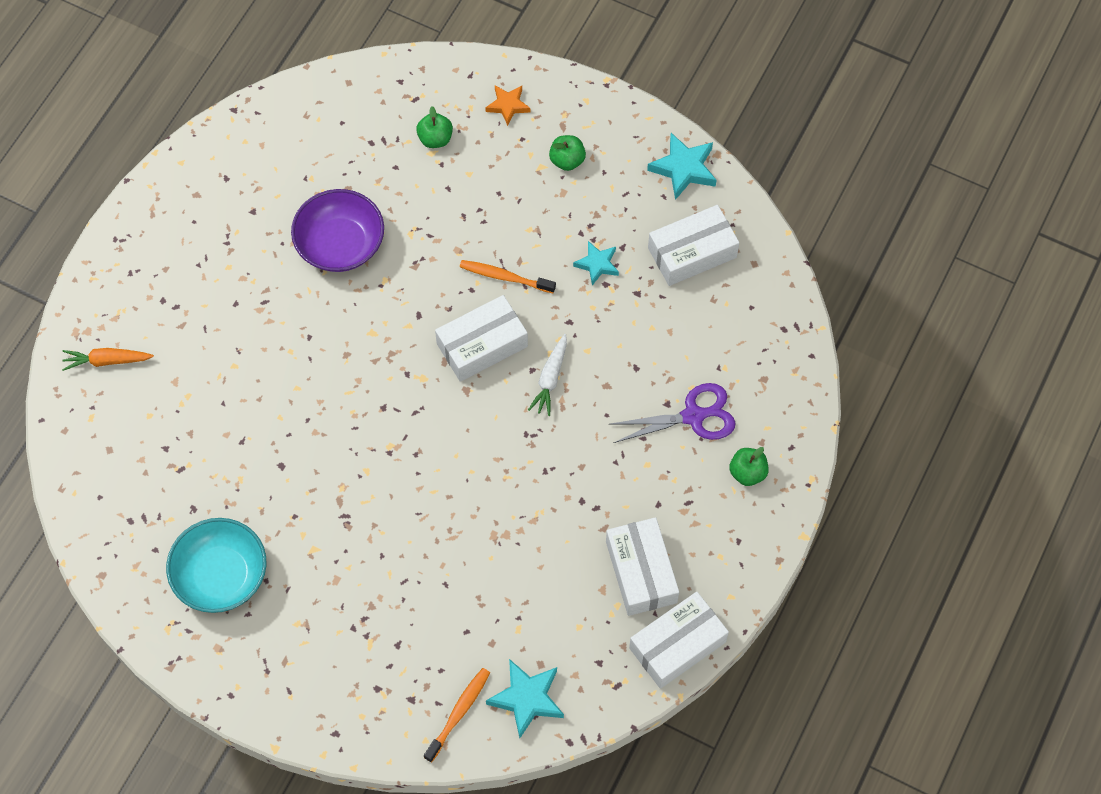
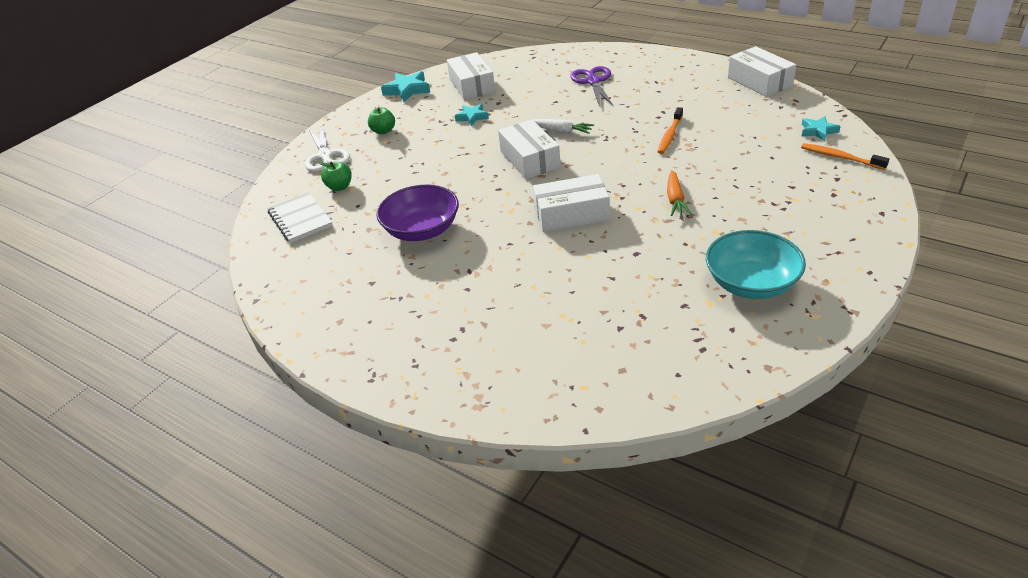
camera: 80 degrees left, 25 degrees down
(107, 361) = (517, 377): orange carrot -> orange carrot (675, 199)
(371, 113) = (300, 219): none -> white notebook
(505, 277) = (473, 152): orange toothbrush -> orange toothbrush (670, 135)
(508, 106) = (325, 156): orange star -> white scissors
(527, 699) = (818, 131): turquoise star -> turquoise star, size x0.65
(641, 572) = (709, 94): white box -> white box (571, 214)
(747, 473) = (633, 64): green apple -> none

